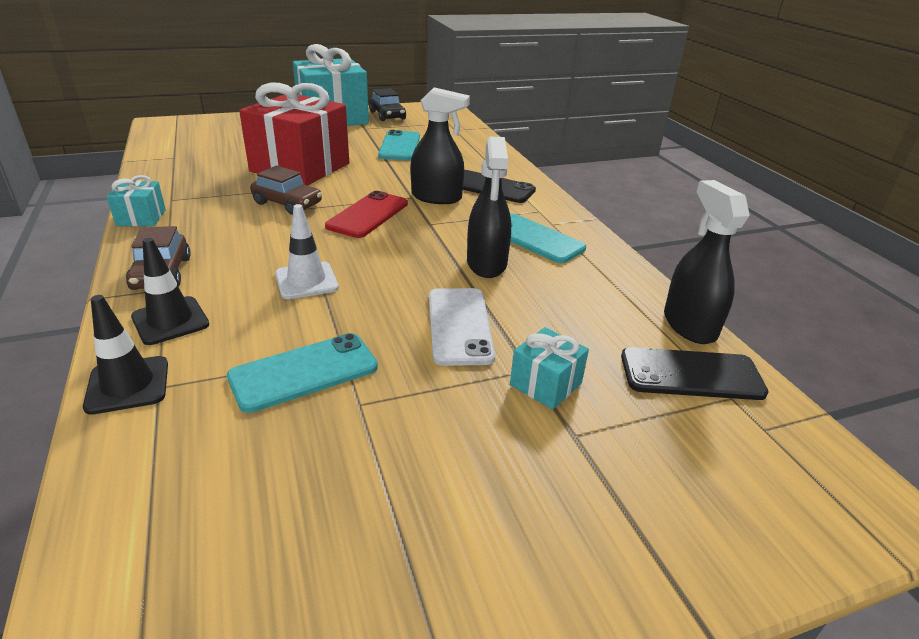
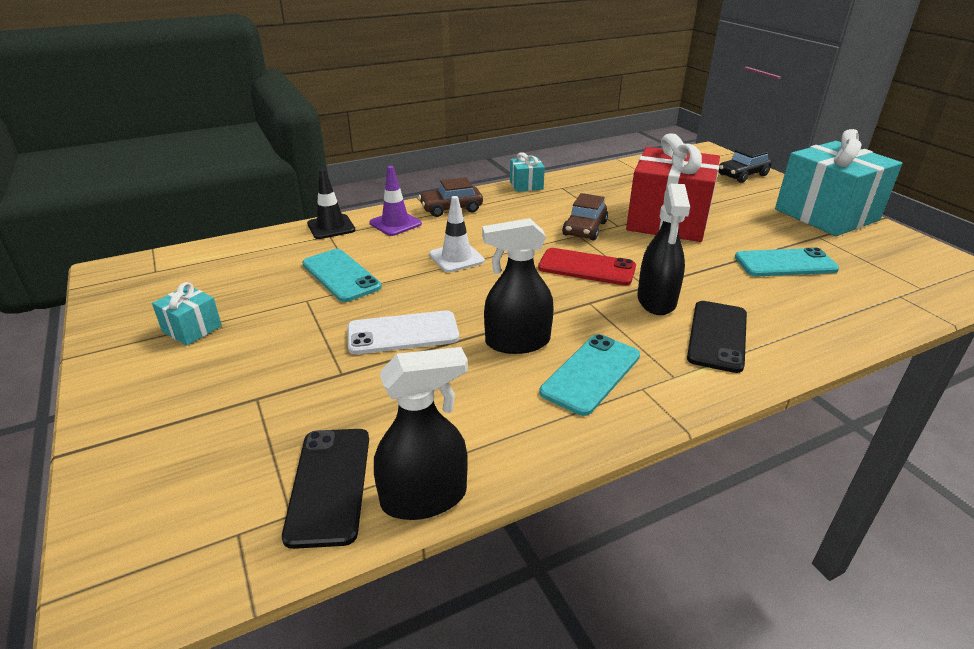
camera: 85 degrees right, 0 degrees up
(170, 321) = (395, 223): black traffic cone -> purple traffic cone
(387, 115) = (884, 244): black car -> black car (742, 175)
(545, 384) = (320, 382): turquoise gift -> turquoise gift (192, 329)

